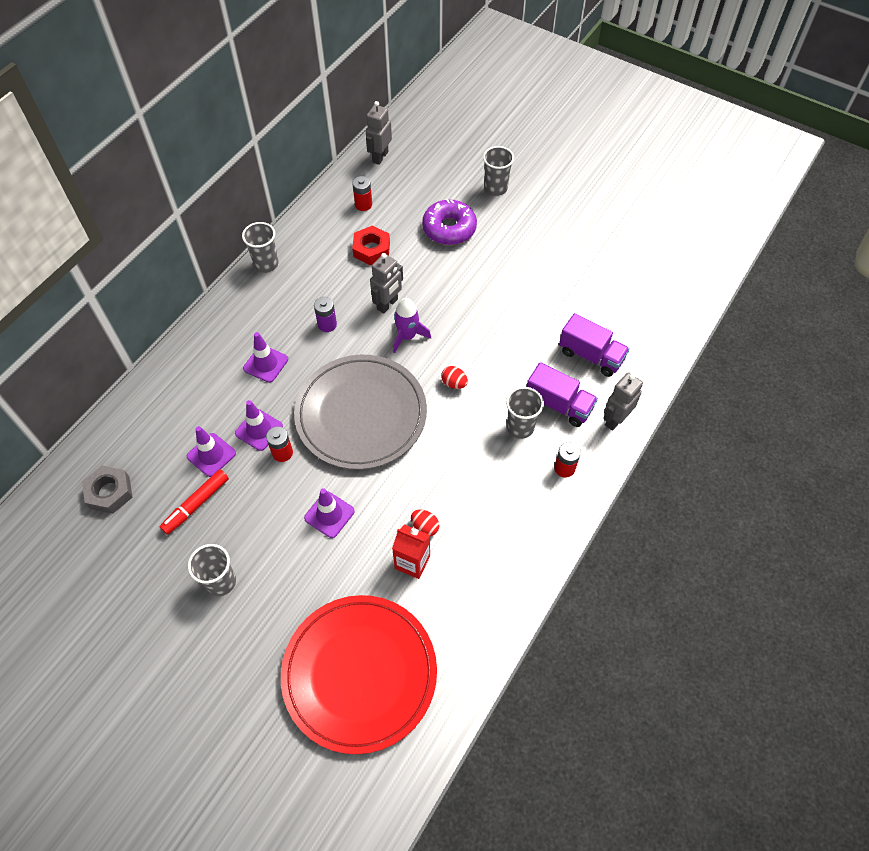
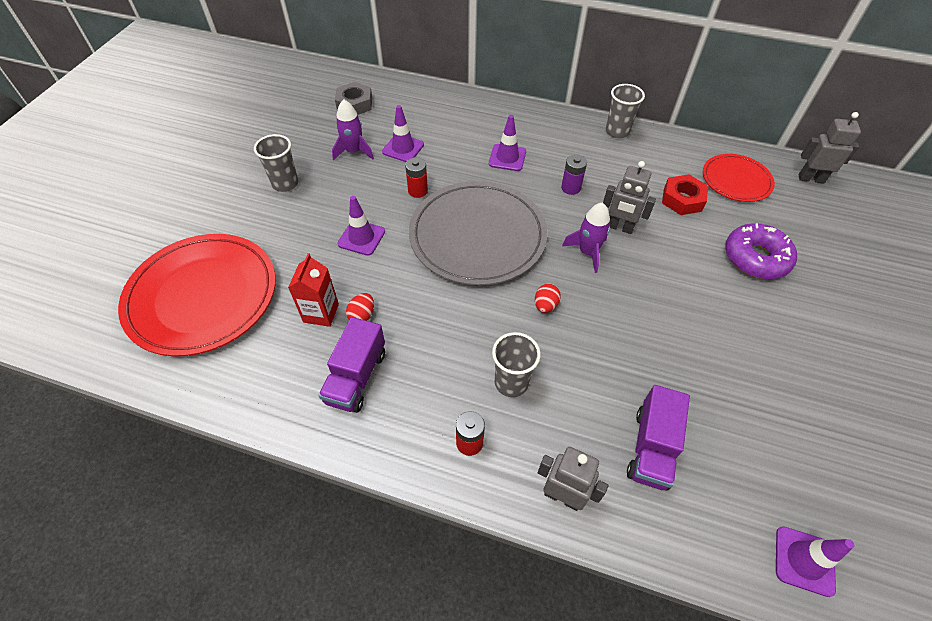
camera: 75 degrees right, 5 degrees down
(196, 504) = (354, 151): red marker -> purple rocket
(259, 430) = (436, 170): purple traffic cone -> purple traffic cone (804, 561)
(363, 205) = (736, 180): red battery -> red plate
(495, 188) = (851, 291): grey cup -> none
(558, 404) = (559, 420): purple truck -> purple truck (356, 377)

